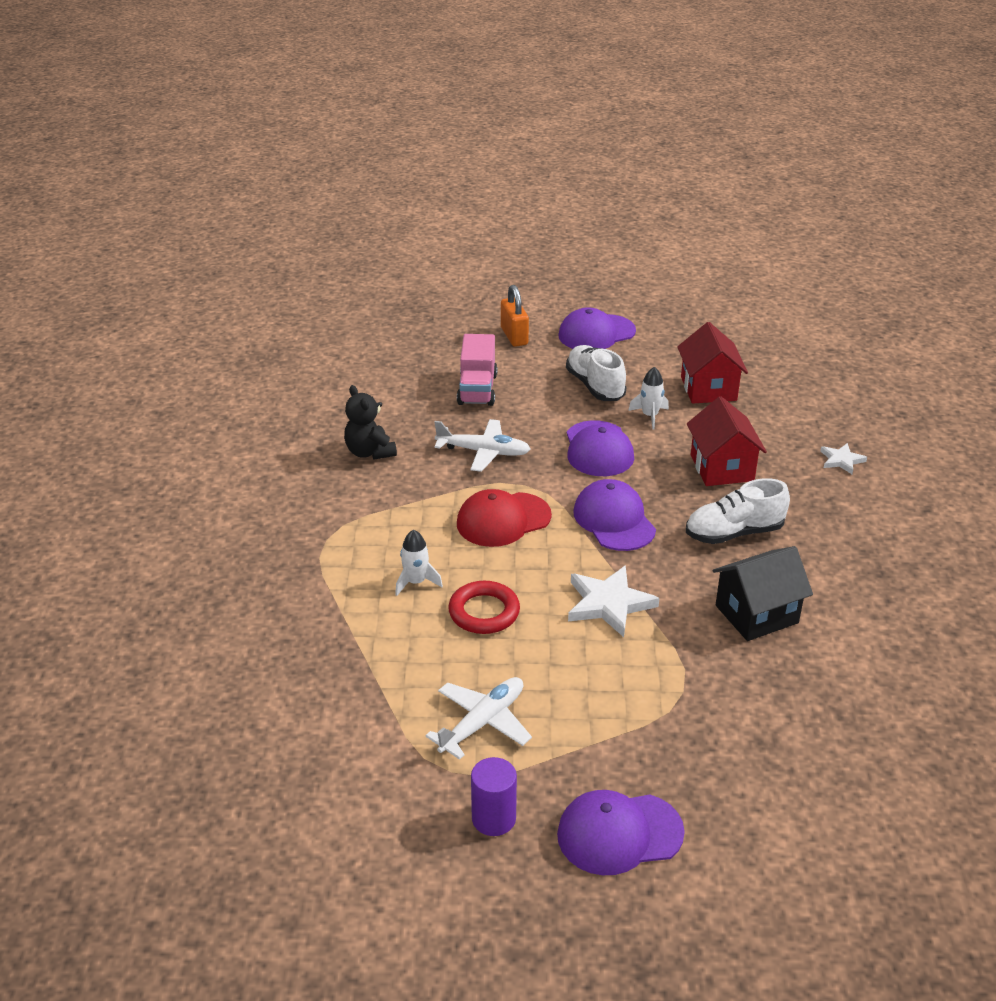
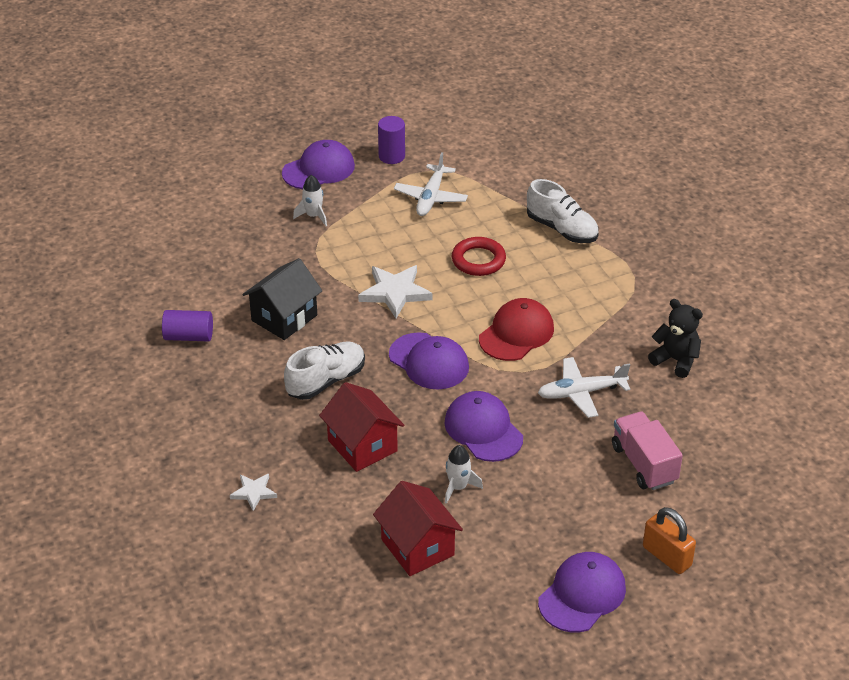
camera: 155 degrees right, 5 degrees up
(416, 582) = (542, 266): white rocket -> white rocket (313, 216)
(595, 386) = (534, 510): white shoe -> white shoe (562, 229)
(881, 627) = (189, 336): none -> purple cylinder

